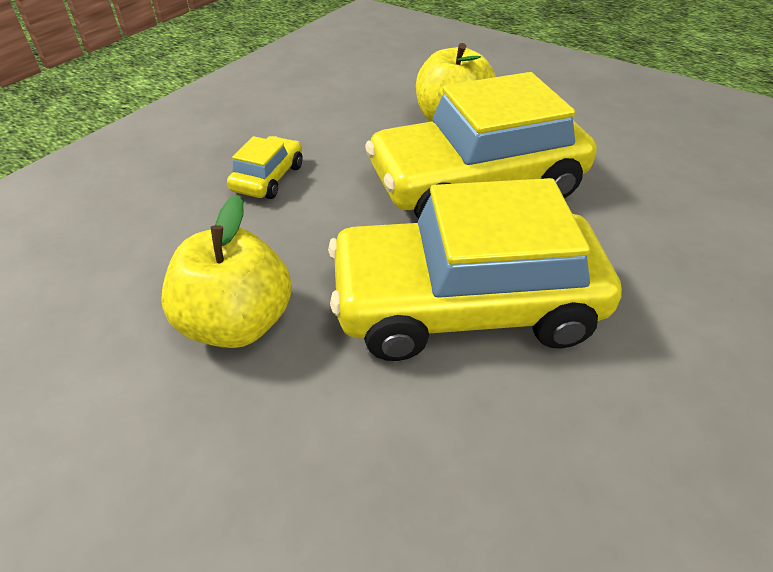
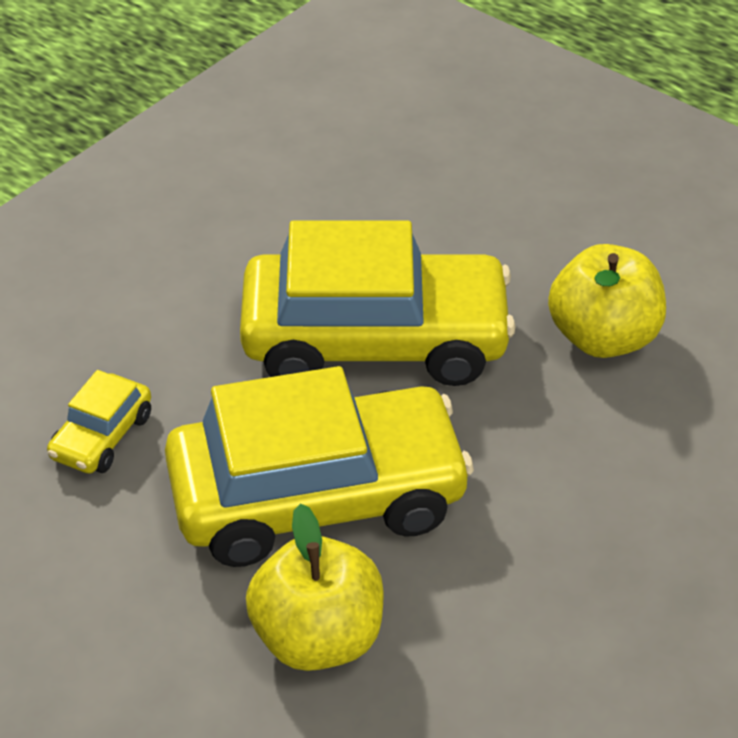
camera: 175 degrees left, 0 degrees up
(268, 178) = (610, 529): yellow car -> yellow car (102, 436)

